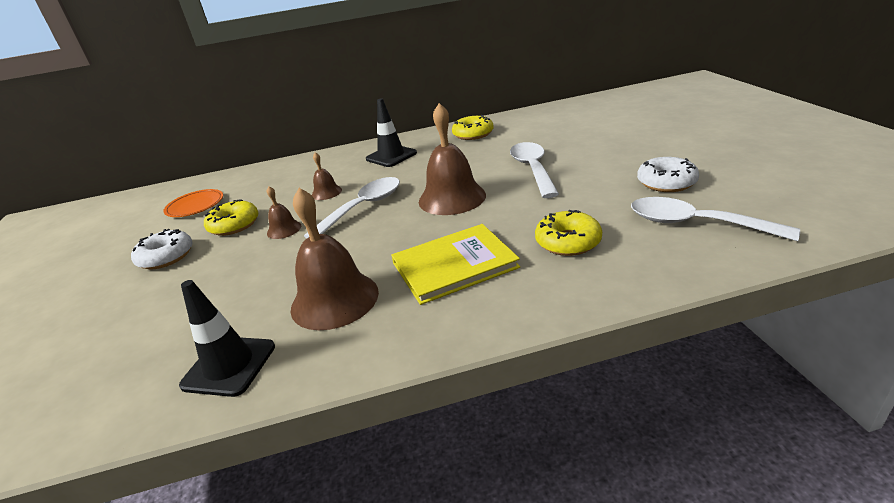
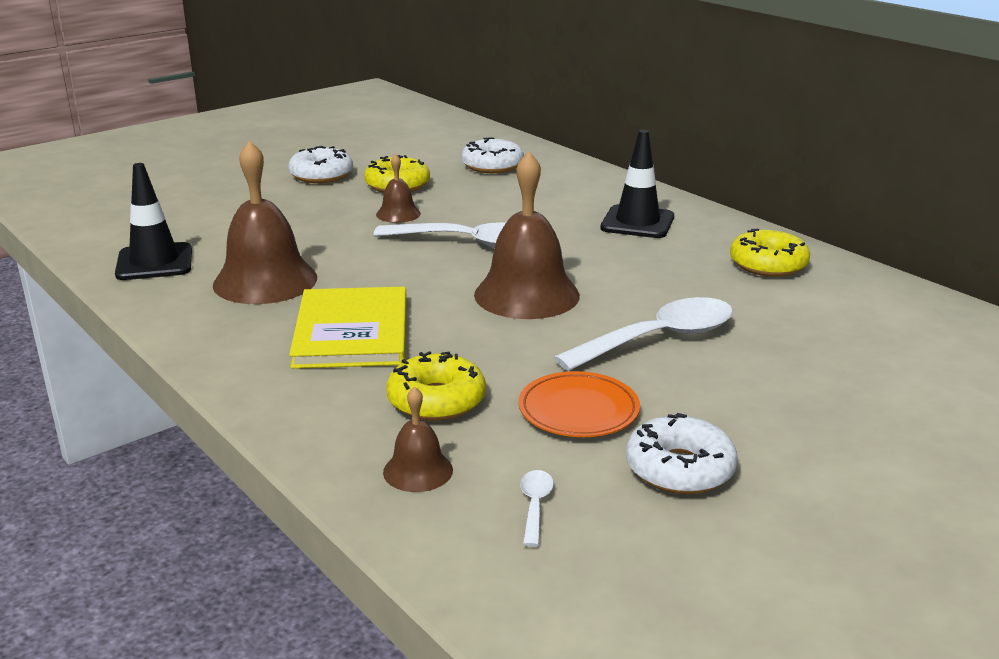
camera: 60 degrees right, 5 degrees down
(195, 206) = (431, 152): orange plate -> orange plate (578, 410)
(253, 187) = (492, 166): none -> white donut
(326, 192) = (501, 211): brown bell -> brown bell (418, 471)
(454, 265) = (352, 332): yellow book -> yellow book turned 45 degrees clockwise
(695, 224) = (535, 506): white spoon -> white spoon, size x0.43

